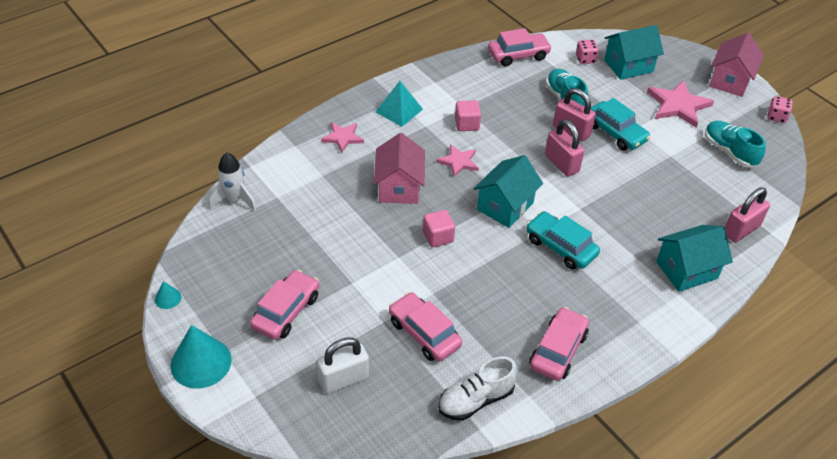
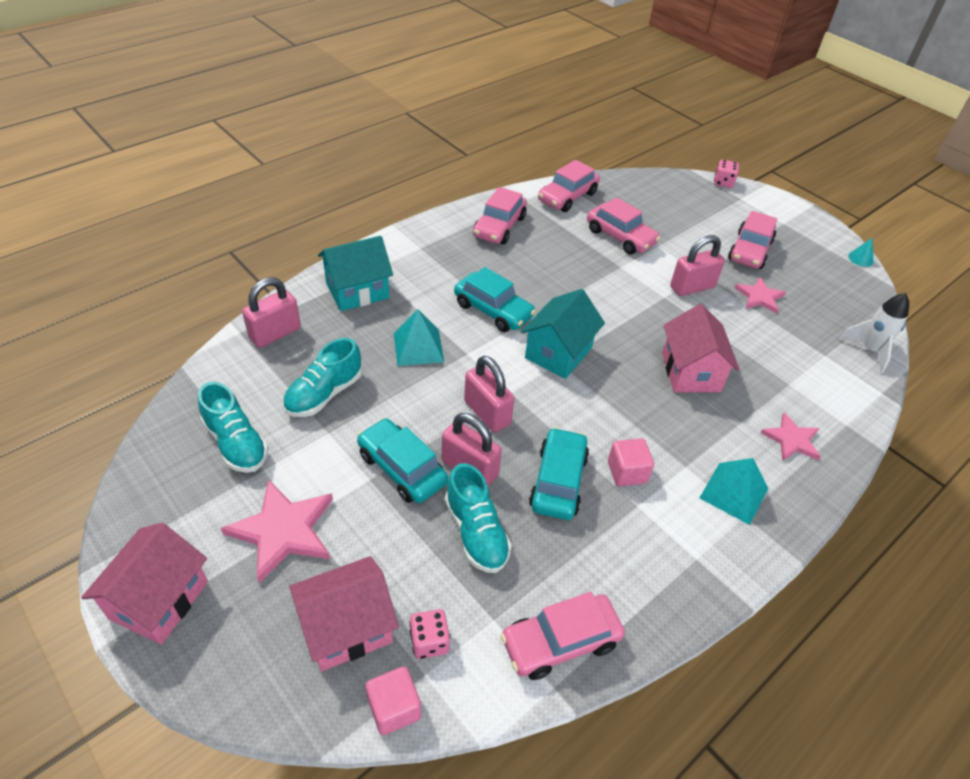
camera: 175 degrees right, 0 degrees up
(201, 362) = (797, 216): turquoise cone -> none
(343, 379) = (677, 207): white padlock -> none
(368, 266) = (692, 287): none -> pink padlock
(438, 237) = (629, 317): pink cube -> pink cube (394, 708)
(458, 162) = (626, 409): pink star -> pink star (759, 297)
(476, 400) = (567, 197): white shoe -> pink car
(513, 121) = (558, 481): none -> turquoise car
(620, 215) = (418, 347): none -> turquoise pyramid
(628, 66) = (347, 628): turquoise house -> pink house
(683, 181) = (324, 394): none -> turquoise shoe
(776, 117) = (120, 515): pink dice -> pink dice (723, 182)

